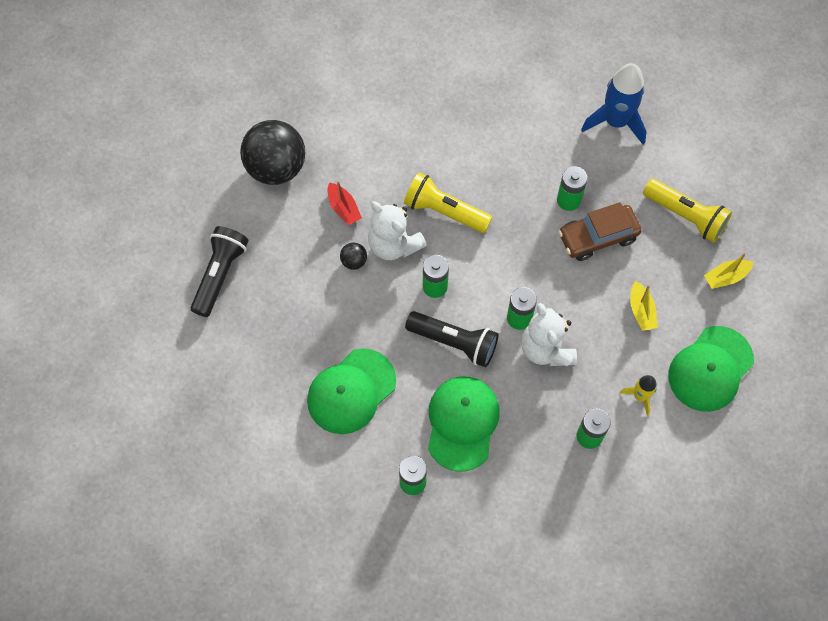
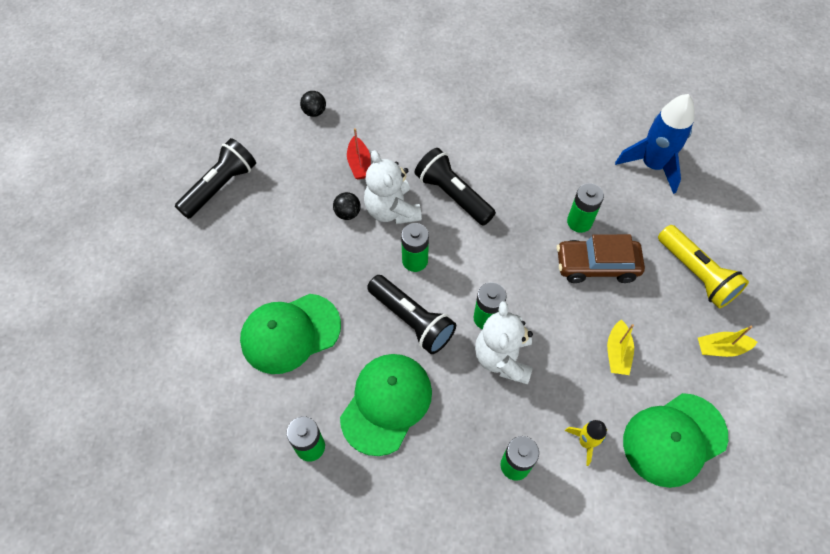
camera: 20 degrees right, 5 degrees down
(276, 168) = (314, 112): black ball -> black ball, size x0.41
(444, 211) = (452, 195): yellow flashlight -> black flashlight

